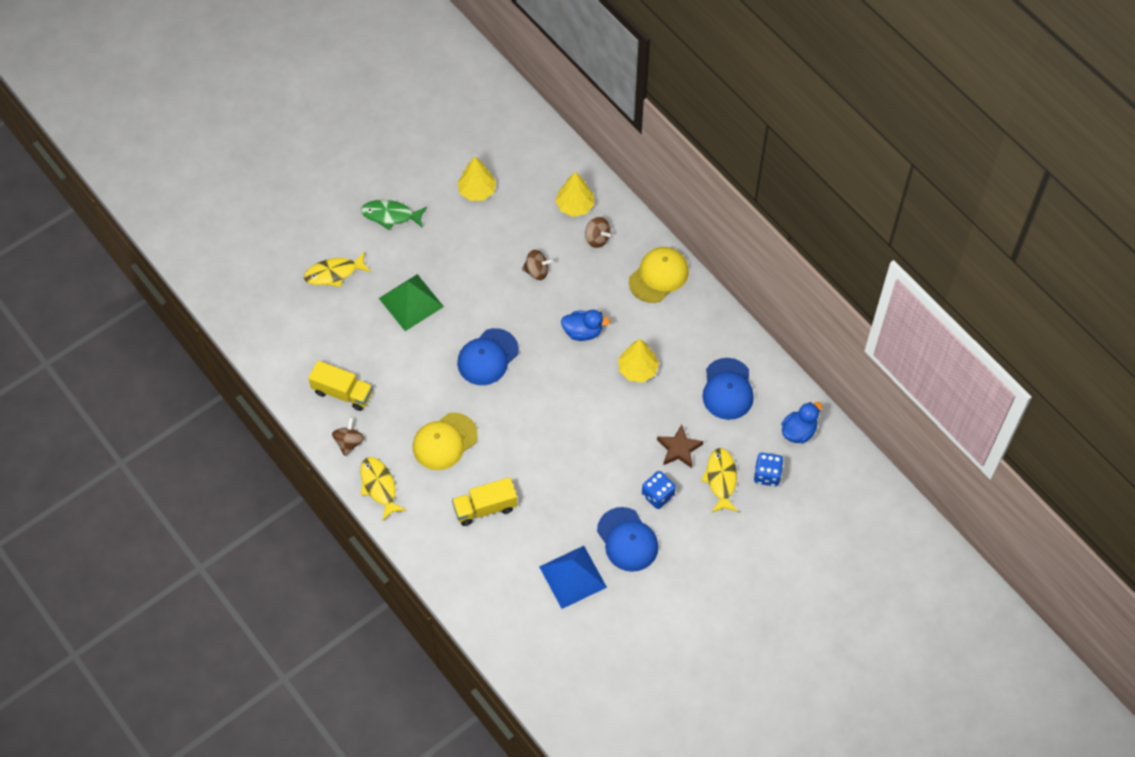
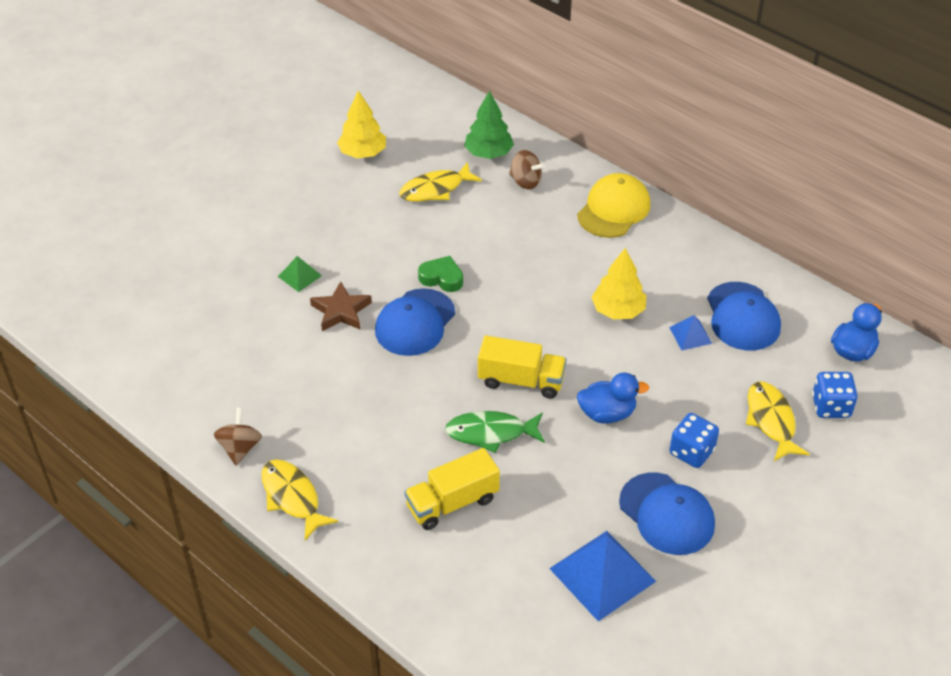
camera: 10 degrees left, 15 degrees down
(334, 273) = (191, 257): yellow fish -> yellow fish (435, 189)
(342, 392) = (222, 389): yellow truck -> yellow truck (521, 380)
(390, 215) = (257, 189): green fish -> green fish (491, 433)
(411, 302) = (299, 276): green pyramid -> green pyramid, size x0.50
(444, 441) = (376, 428): yellow cap -> none
(515, 320) = (442, 278): none -> green heart
(537, 271) = (458, 223): brown spinning top -> none
(575, 206) = (488, 153): yellow tree -> green tree
(583, 332) = (534, 279): blue duck -> blue duck (607, 413)
(679, 449) = (702, 392): brown star -> brown star (341, 311)
(684, 399) = (690, 335): none -> blue pyramid

